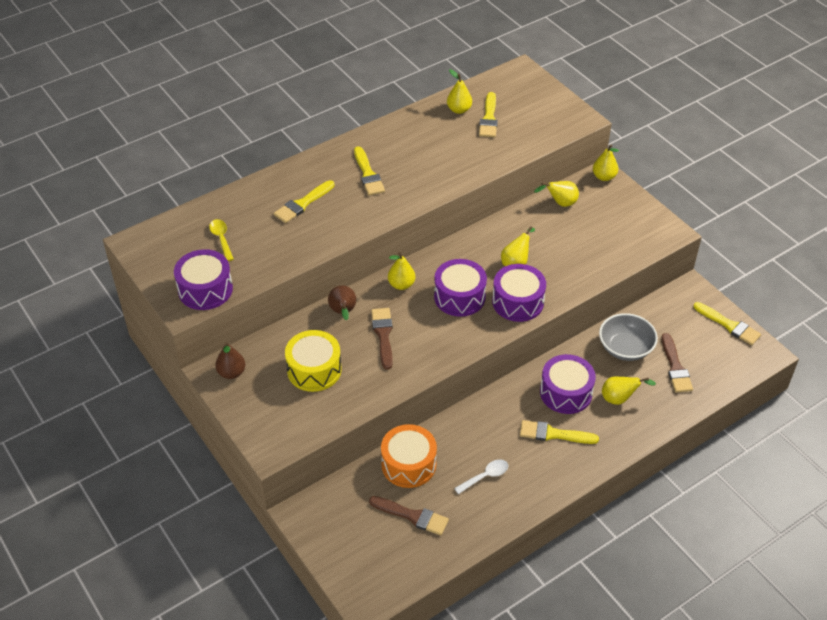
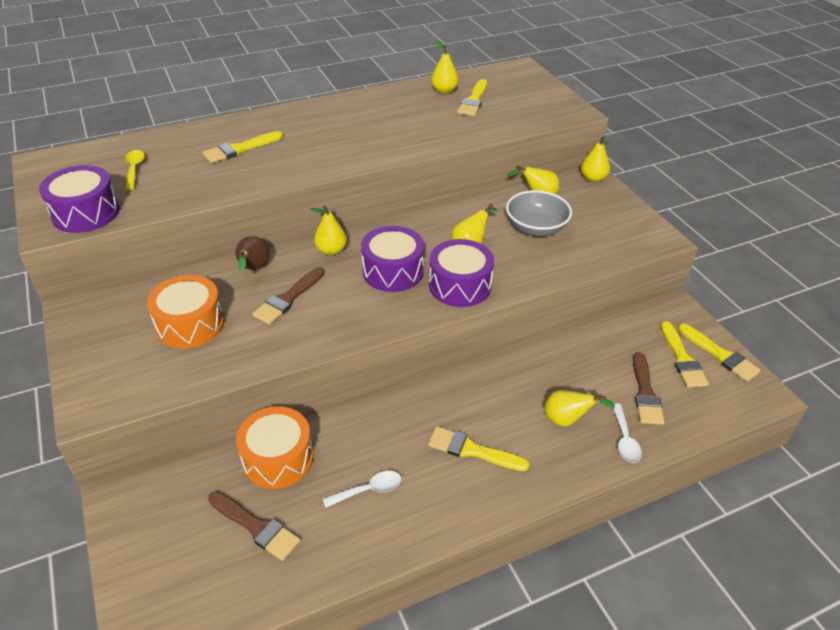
camera: 10 degrees right, 5 degrees down
(231, 373) = (94, 314): brown pear -> none
(314, 370) = (190, 324): yellow drum -> orange drum
(368, 174) = (323, 132): yellow brush -> yellow brush (682, 359)
(383, 335) = (288, 298): brown brush -> brown brush turned 150 degrees counterclockwise
(566, 392) = (500, 402): purple drum -> none
(625, 348) = (586, 362): grey bowl -> grey bowl (536, 228)
(665, 407) = (624, 439): none -> white spoon

